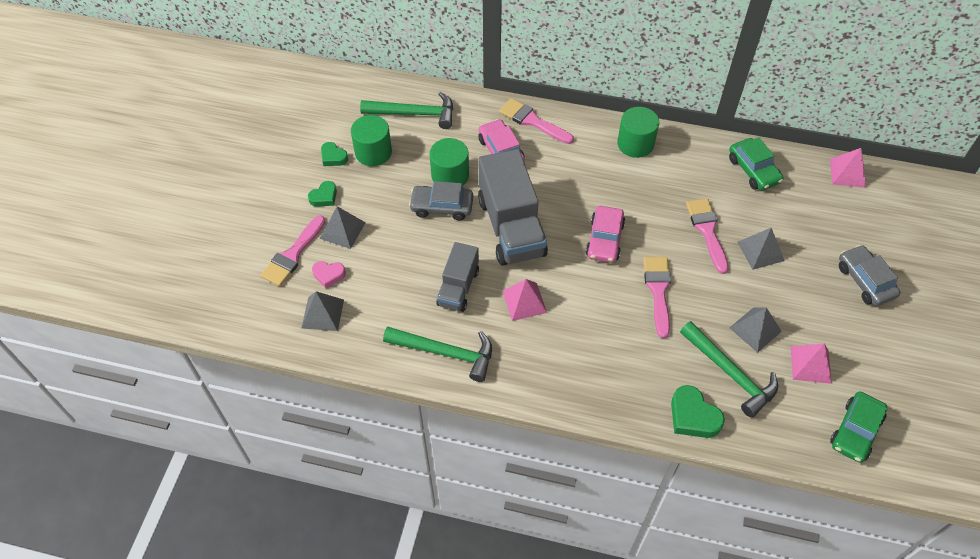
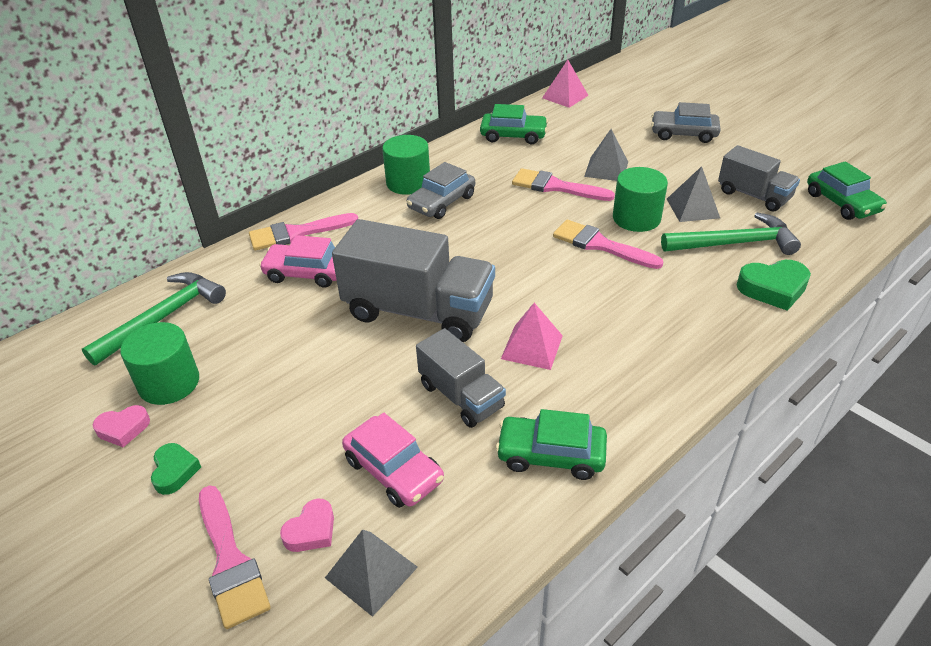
camera: 55 degrees left, 15 degrees down
(333, 157) = (123, 429): green heart -> pink heart
(342, 230) = (253, 476): grey pyramid -> none
(442, 207) = (327, 356): grey car -> grey car (442, 202)
(446, 353) = (551, 455): green hammer -> green car
(450, 175) = (290, 328): green cylinder -> green cylinder (636, 218)
(604, 240) = (504, 252): pink car -> pink car (394, 470)
(810, 364) = (753, 195): pink pyramid -> grey truck

